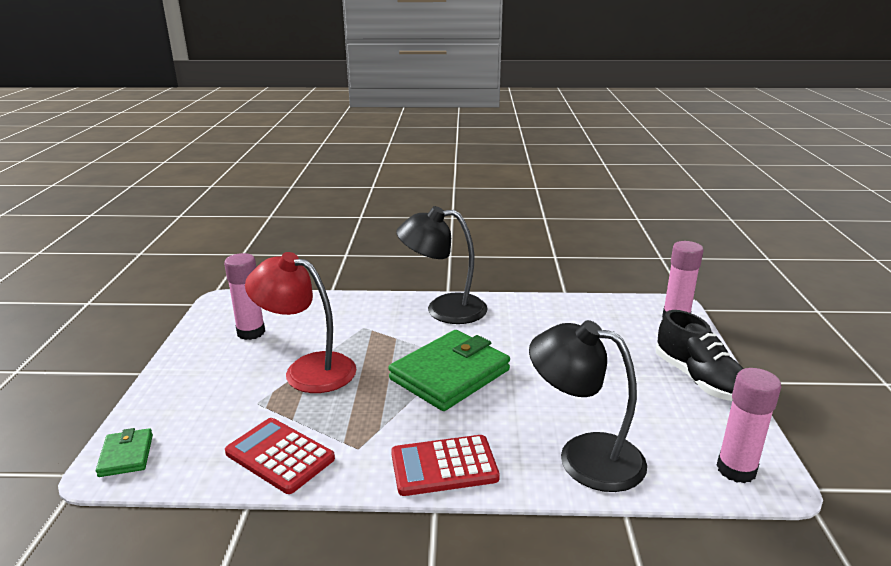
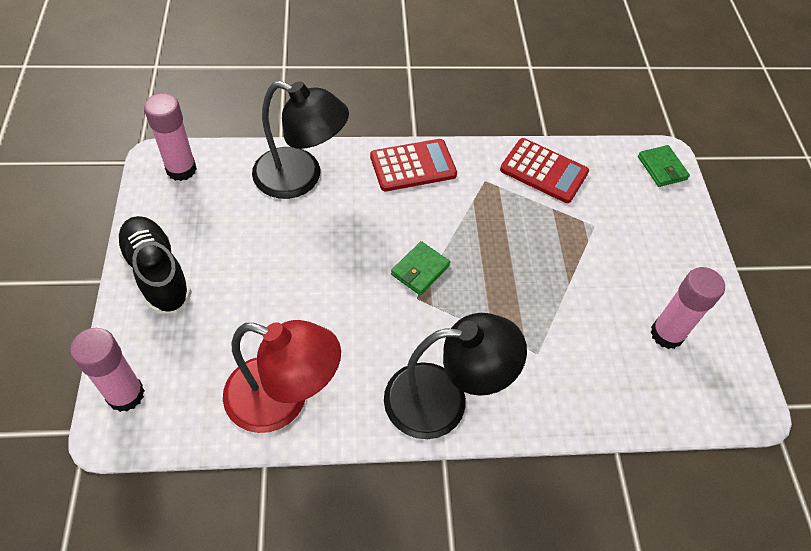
camera: 170 degrees right, 30 degrees up
(307, 369) = (569, 272): red lamp -> red lamp (282, 400)
(450, 374) = (420, 270): green wallet -> green wallet, size x0.47

